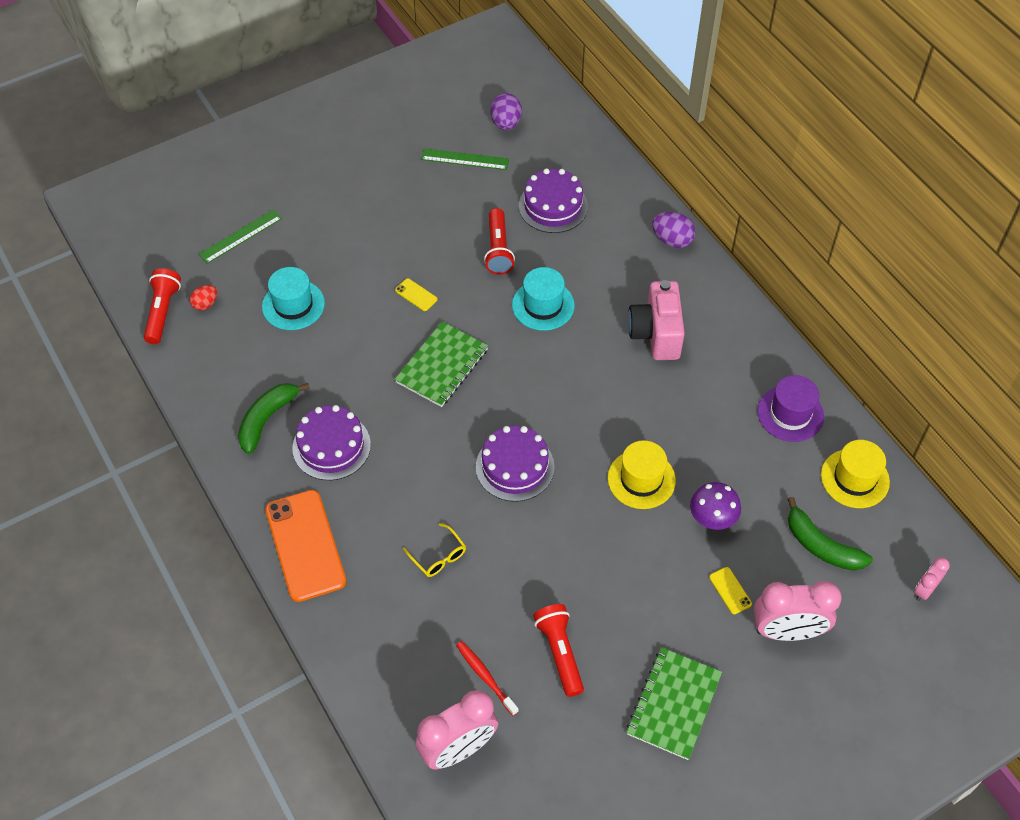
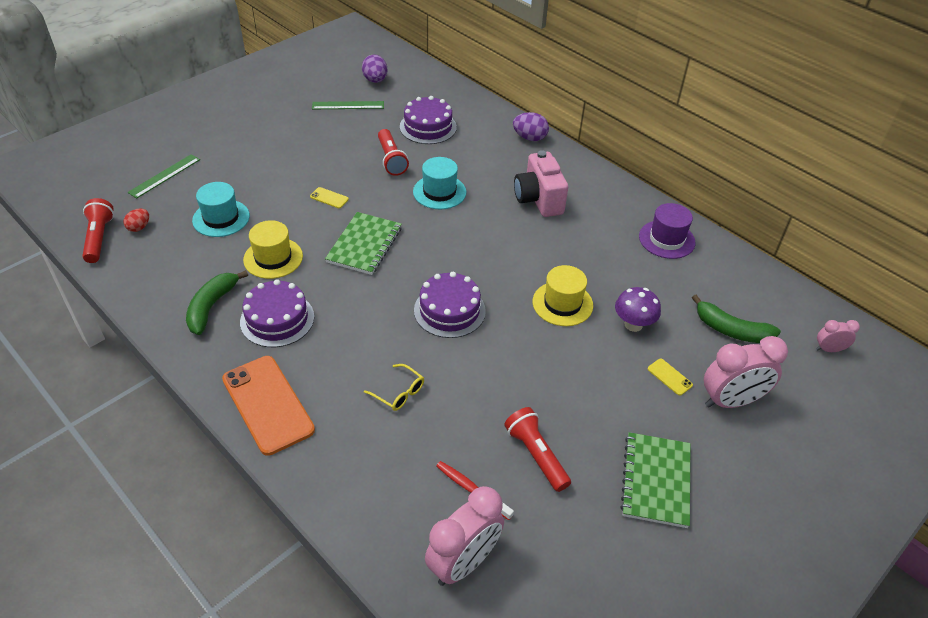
camera: 15 degrees left, 10 degrees down
(855, 478) = (736, 277): yellow hat -> yellow hat (273, 258)
(924, 590) = (829, 349): pink clock -> pink clock turned 60 degrees clockwise

